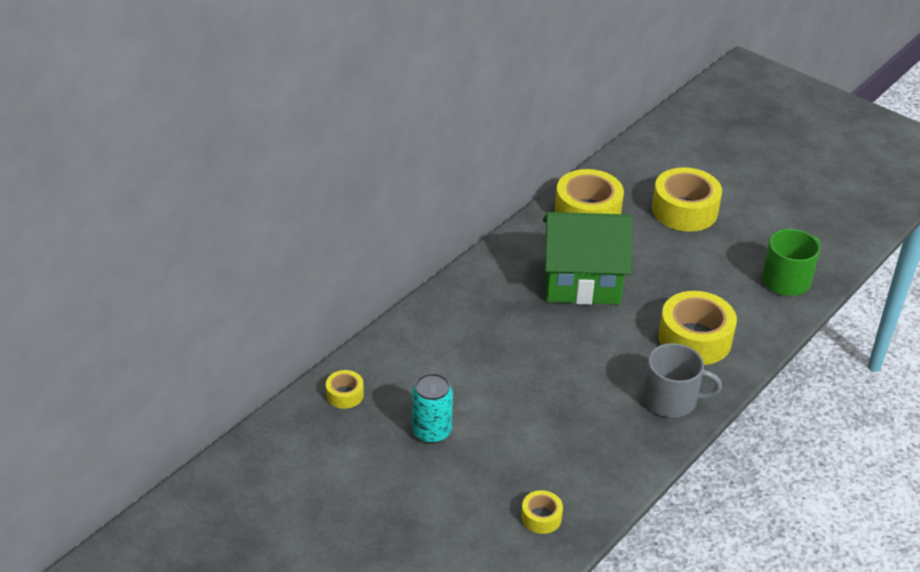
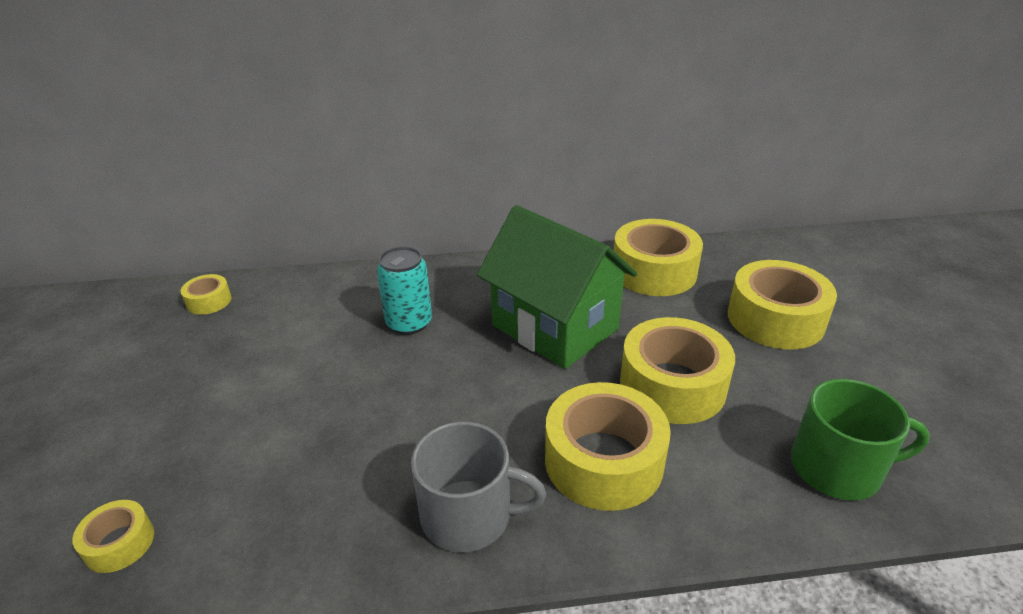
camera: 45 degrees right, 5 degrees down
(431, 431) = (205, 374): turquoise can -> turquoise can (409, 323)
(671, 400) = (468, 515): grey mug -> grey mug turned 45 degrees counterclockwise
(679, 281) = (672, 385): none -> yellow tape

